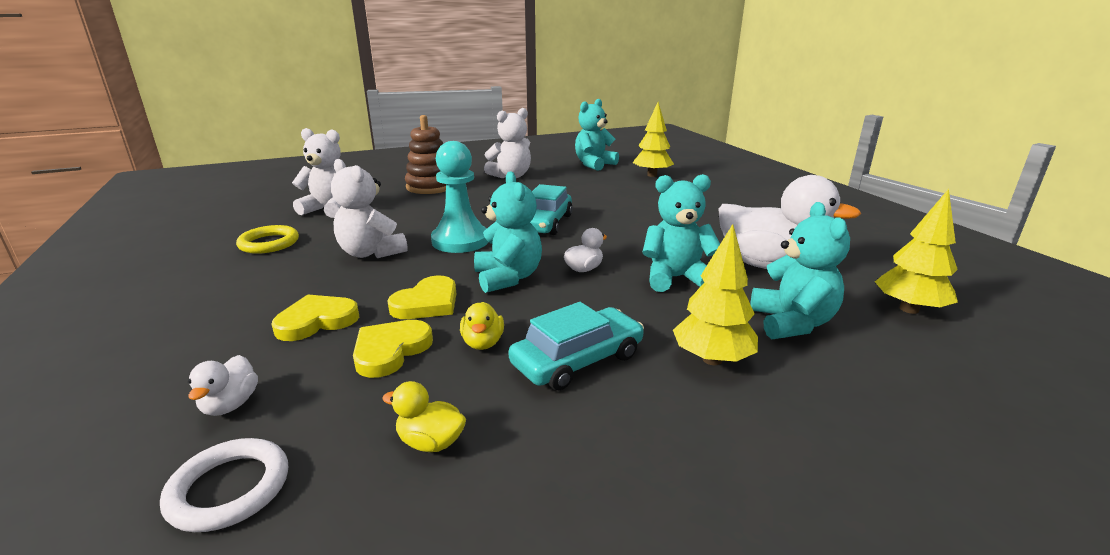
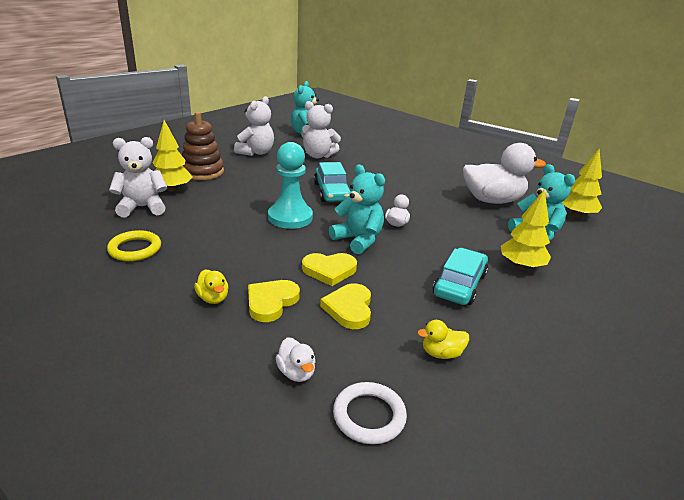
camera: 30 degrees left, 5 degrees up
(371, 253) = (236, 240): white teddy bear -> white teddy bear (318, 155)
(427, 303) = (329, 270): yellow heart -> yellow heart turned 75 degrees clockwise
(483, 343) = (397, 288): yellow duck -> yellow duck (213, 298)
(652, 175) = (357, 139): yellow tree -> yellow tree (172, 189)
(676, 278) = (454, 219): turquoise teddy bear -> none

